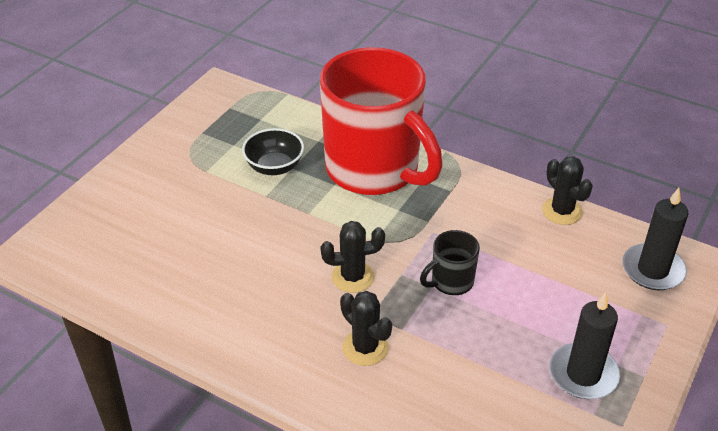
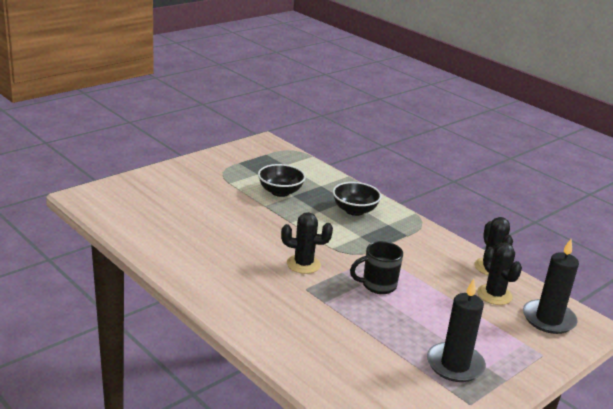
camera: 15 degrees right, 15 degrees down
(365, 348) = (290, 305): black cactus -> black cactus (494, 295)
(375, 170) = (354, 210): red mug -> black bowl

